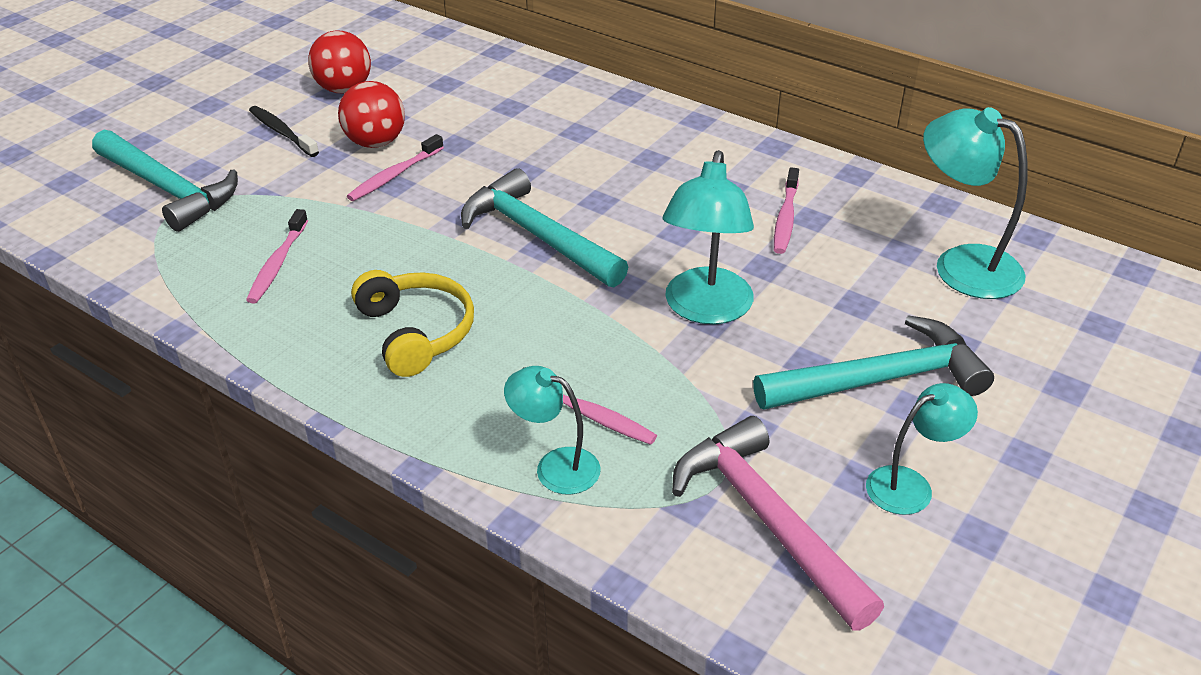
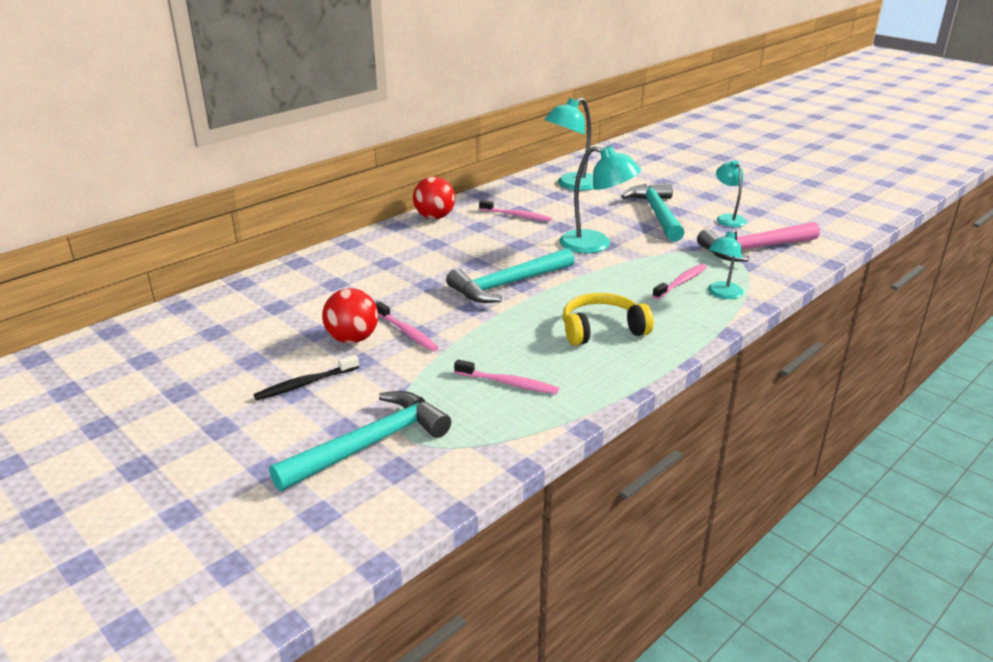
camera: 80 degrees left, 10 degrees down
(344, 89) = (249, 352): red ball -> red ball (434, 217)

